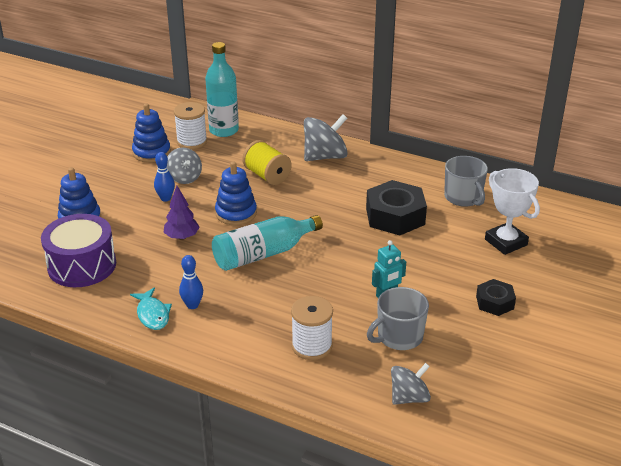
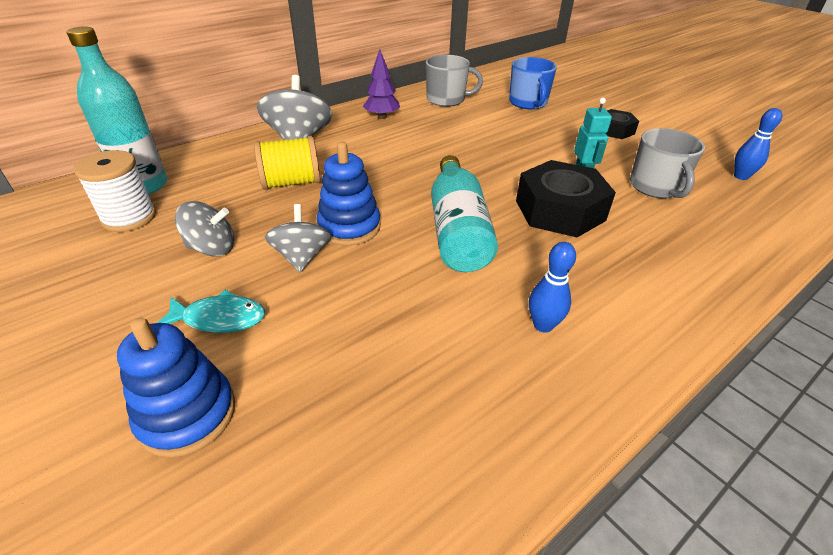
camera: 65 degrees left, 5 degrees up
(82, 265) = (346, 451): purple drum -> none
(151, 152) = (98, 263): blue stacking toy -> none
(152, 314) = (550, 380): turquoise fish -> turquoise fish (219, 319)
(165, 198) = (244, 281): blue bowling pin -> blue bowling pin (741, 176)
(182, 237) = (363, 291): purple tree -> purple tree (382, 117)
(312, 346) = (663, 244): white spool -> none
(395, 216) = (449, 135): black nut -> black nut (559, 210)
(409, 397) = (758, 208): grey spinning top -> grey spinning top (302, 257)
(506, 242) = (528, 103): white trophy -> blue mug

